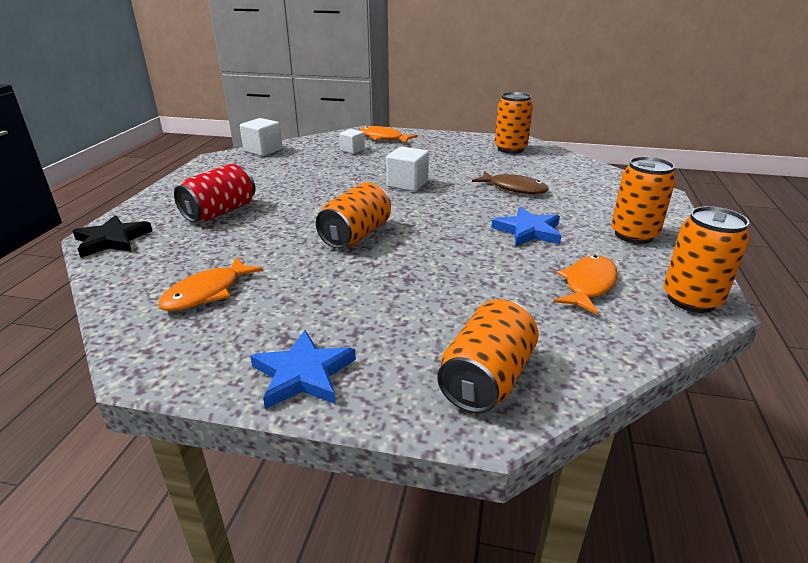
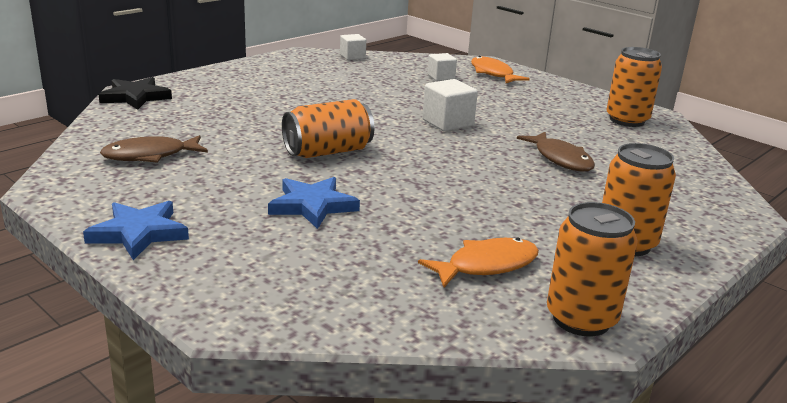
camera: 30 degrees right, 5 degrees down
(207, 293) = (150, 155): orange fish -> brown fish
(220, 212) = (241, 99): red can -> none
(263, 150) = (352, 56): white cube -> white cube, size x0.65
(487, 379) = (267, 293): orange can -> none
(528, 231) = (505, 201): blue star -> blue star (312, 206)

